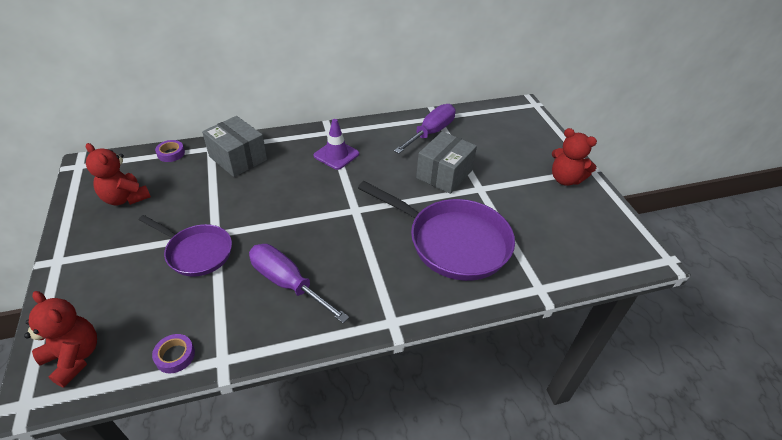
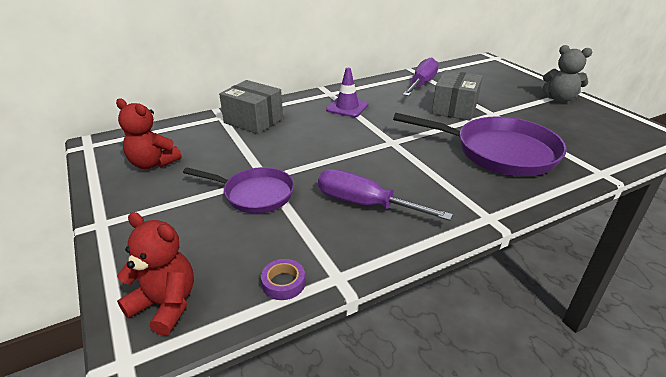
camera: 10 degrees left, 10 degrees down
(171, 153) = (183, 125): purple tape -> none
(565, 179) = (559, 99): red teddy bear -> grey teddy bear

